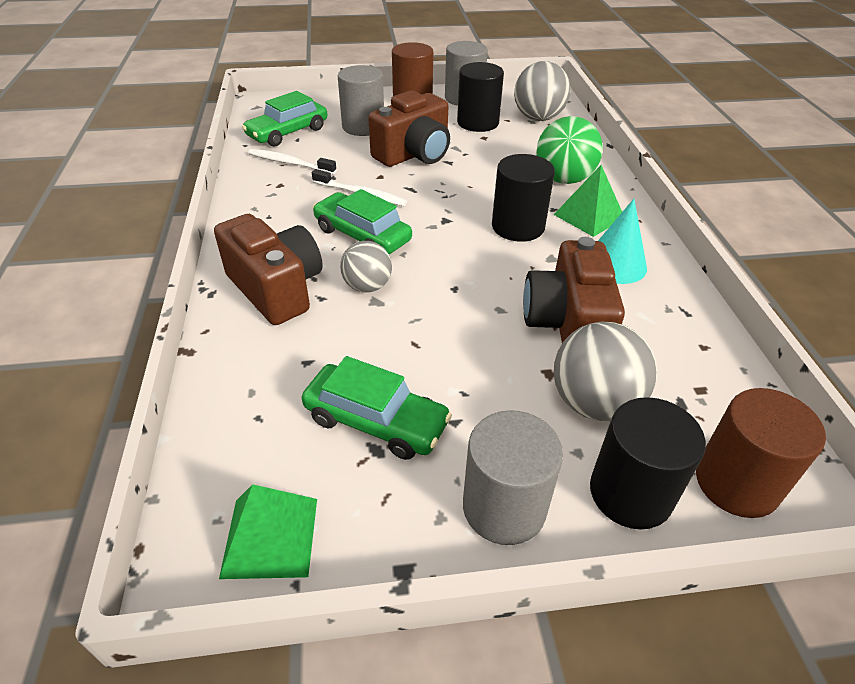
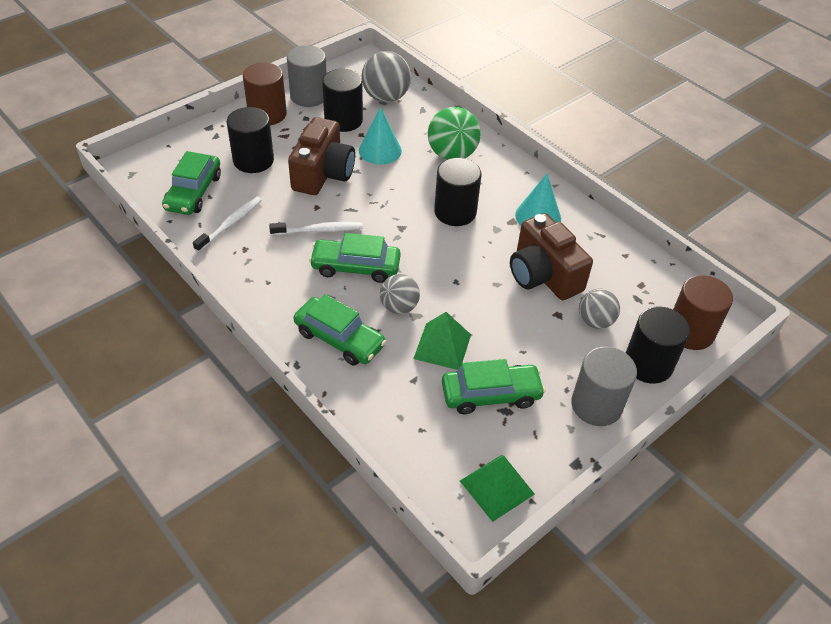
camera: 35 degrees left, 5 degrees up
(276, 289) = (339, 339): brown camera -> green car
(290, 163) = (230, 224): white toothbrush -> white toothbrush turned 135 degrees clockwise
(363, 127) = (253, 160): grey cylinder -> black cylinder
(489, 154) = (380, 150): none -> turquoise cone
(589, 216) = (493, 182): green pyramid -> green pyramid (442, 346)
(594, 403) = (595, 321): grey ball -> grey ball, size x0.64

